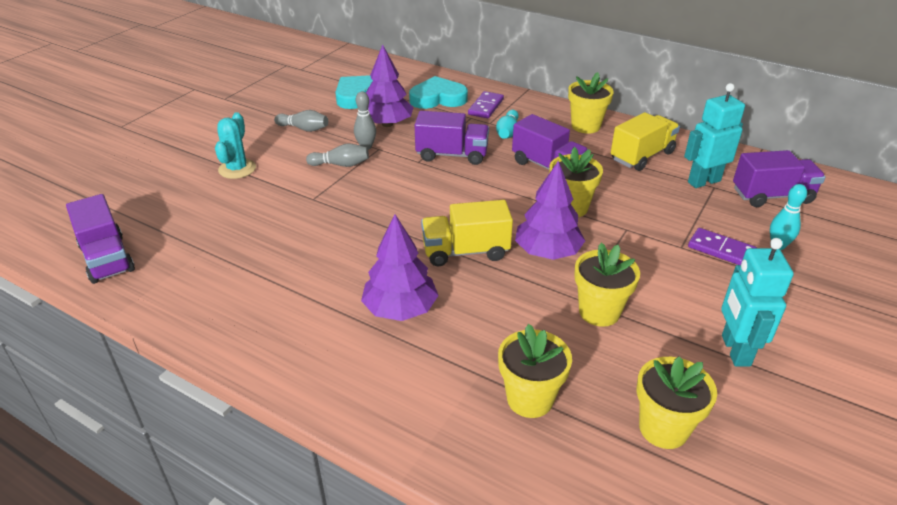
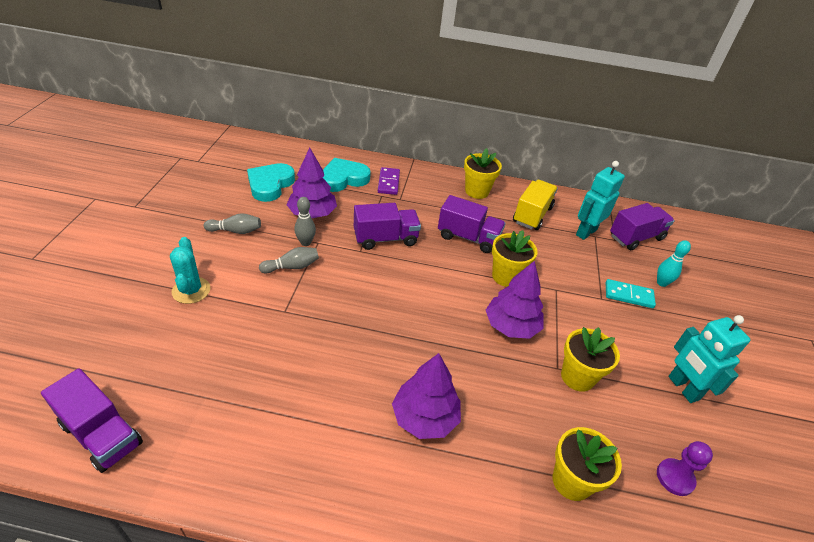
camera: 25 degrees left, 5 degrees up
(465, 251) = (447, 341): yellow truck -> none
(507, 132) = (419, 207): turquoise bowling pin -> none
(663, 428) = (675, 478): yellow flower pot -> purple pawn
(721, 250) = (628, 295): purple domino -> turquoise domino

